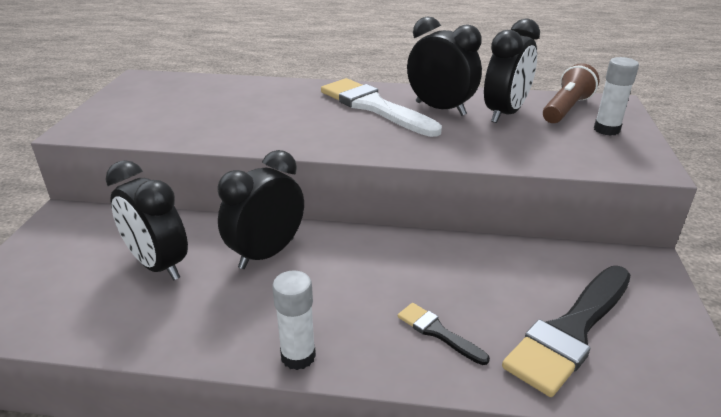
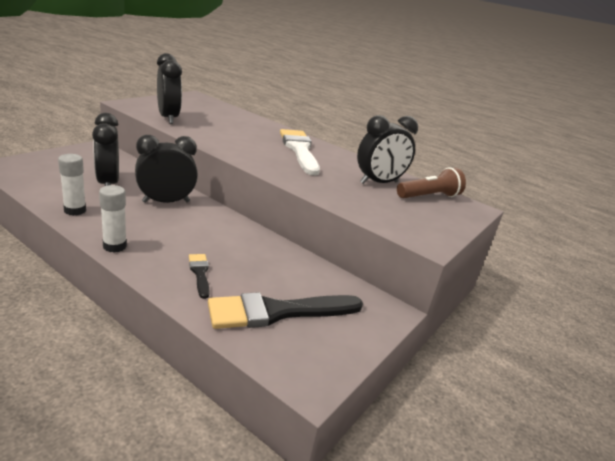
camera: 25 degrees right, 5 degrees down
(440, 109) = (339, 165): black clock -> black clock (168, 118)
(606, 130) = (437, 216): white glue stick -> white glue stick (75, 210)

